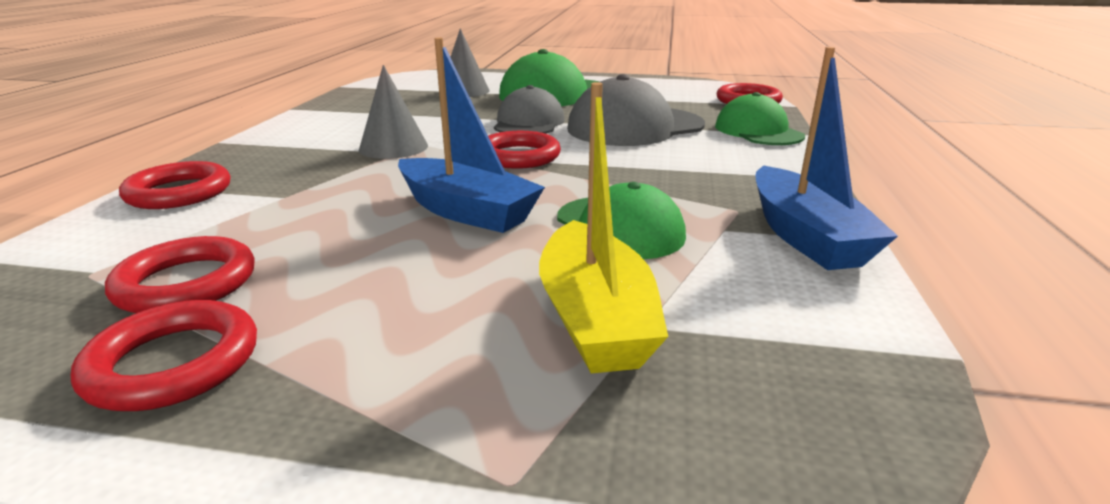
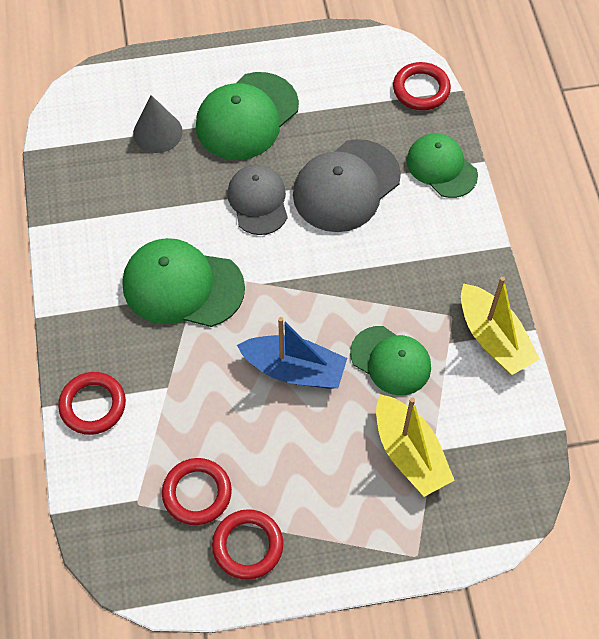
camera: 20 degrees left, 35 degrees up
(393, 147) = (182, 286): grey cone -> green cap
(518, 156) = (284, 274): red ring -> none
(805, 236) = (493, 338): blue boat -> yellow boat

